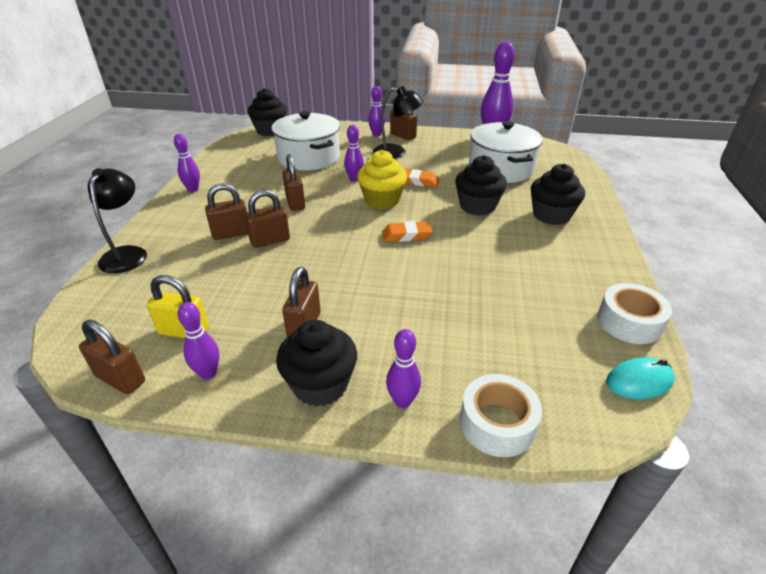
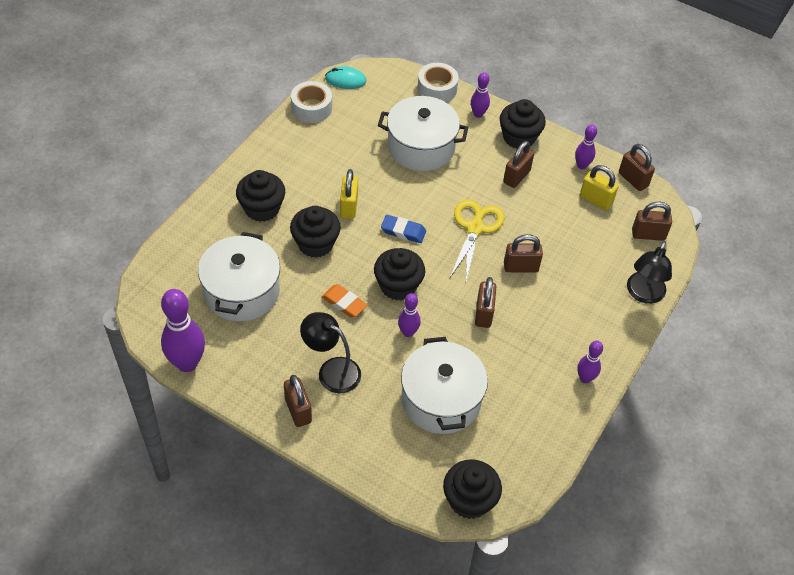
camera: 160 degrees left, 15 degrees up
(231, 234) = (553, 289): brown padlock -> brown padlock (648, 234)
(333, 258) = (475, 228): none -> yellow scissors
(376, 134) = (330, 428): purple bowling pin -> none
(382, 200) = (398, 286): yellow cupcake -> black cupcake
(406, 235) = (403, 231): orange eraser -> blue eraser
(451, 321) = (421, 147): none -> white pot
(476, 239) = (349, 206): none -> yellow padlock

